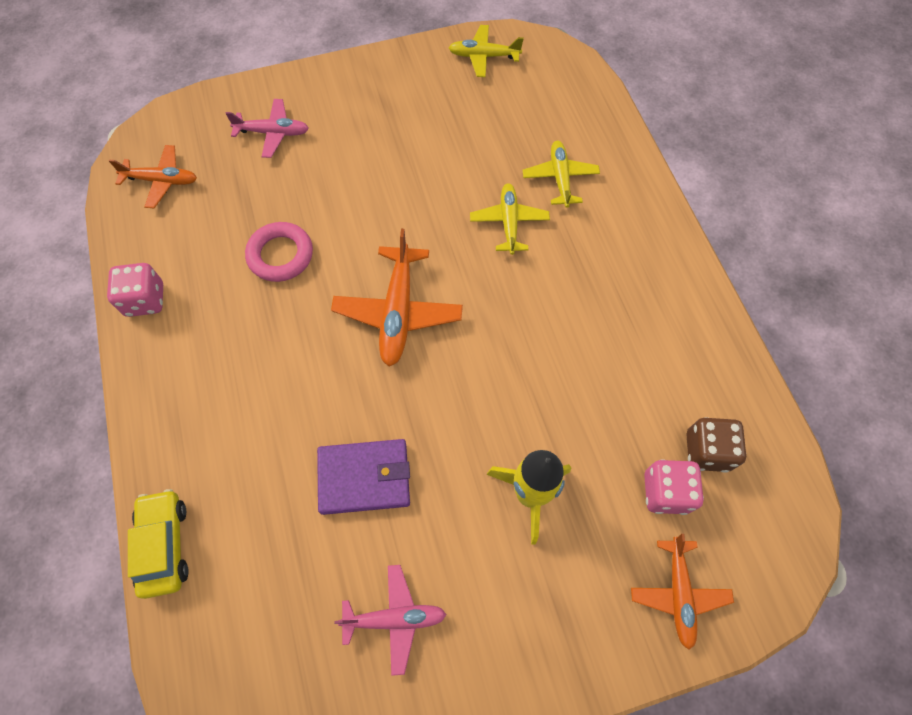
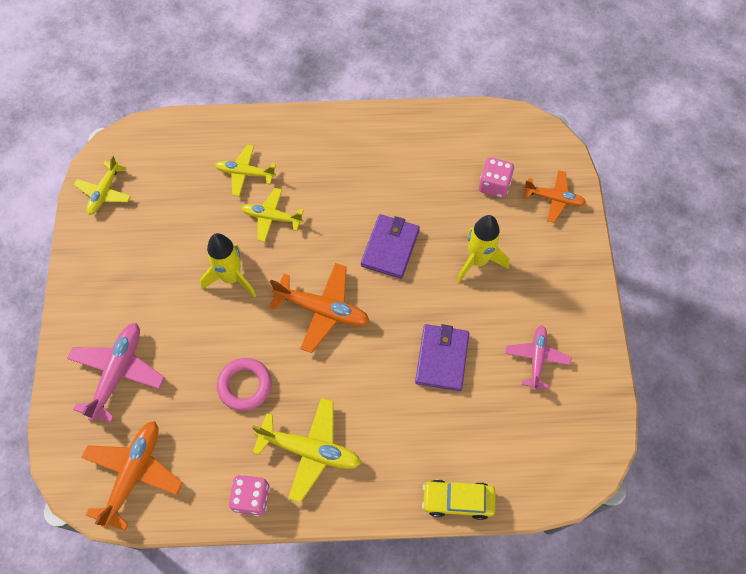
camera: 75 degrees left, 0 degrees up
(162, 181) = (134, 473): orange plane -> orange plane, size x1.53
(210, 346) = (310, 450): none -> yellow plane
(273, 133) = (118, 372): pink plane -> pink plane, size x1.53
(414, 204) = (231, 278): none -> yellow rocket
(512, 371) = (390, 248): none -> purple wallet
(707, 451) = (474, 154): brown dice -> none

